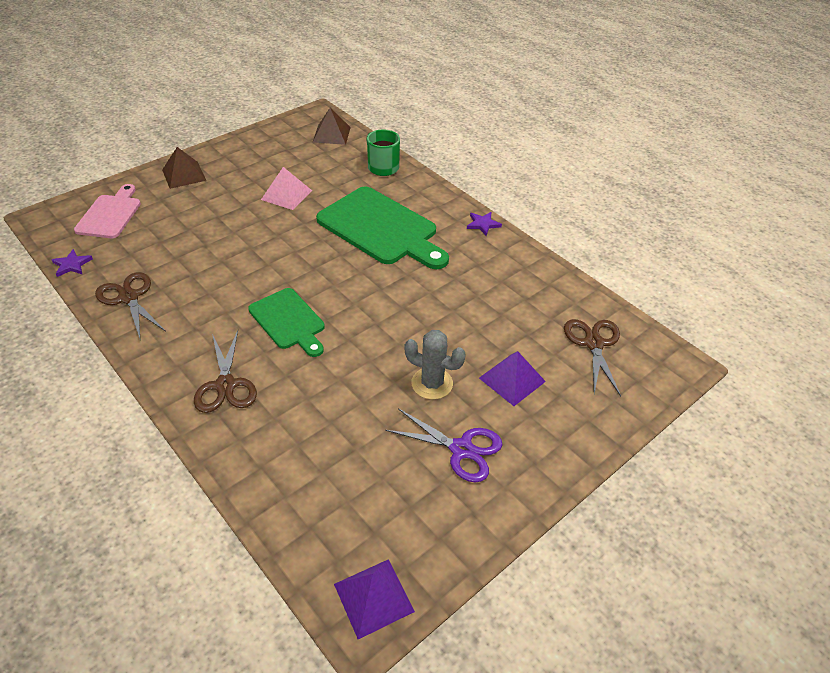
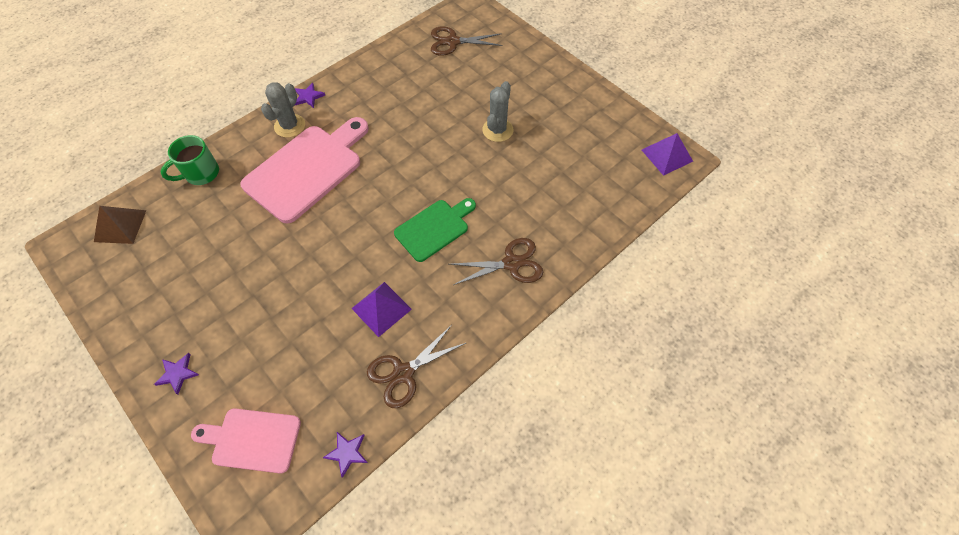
camera: 90 degrees left, 15 degrees up
(184, 175) = (177, 373): brown pyramid -> purple star
(286, 195) = (239, 256): pink pyramid -> none
(381, 228) = (307, 169): green cutting board -> pink cutting board
(440, 214) = (289, 126): none -> grey cactus
(461, 449) = (554, 114): purple scissors -> none
(512, 379) = (490, 86): purple pyramid -> purple pyramid (381, 308)

